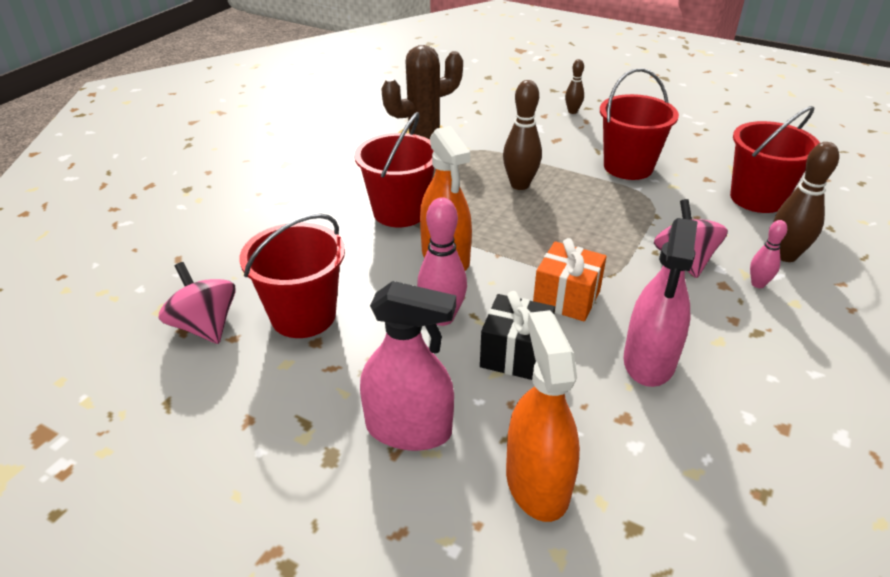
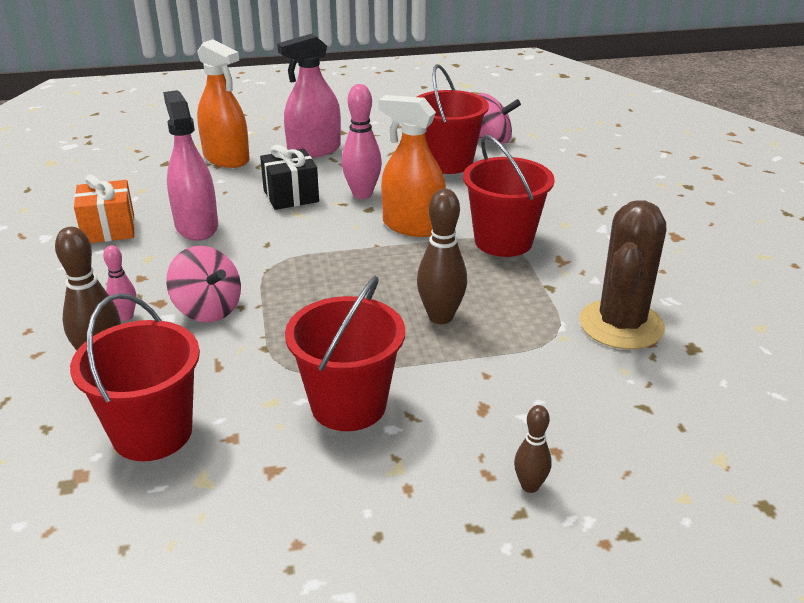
camera: 140 degrees right, 5 degrees down
(566, 298) = (288, 238): orange gift -> orange gift (109, 229)

